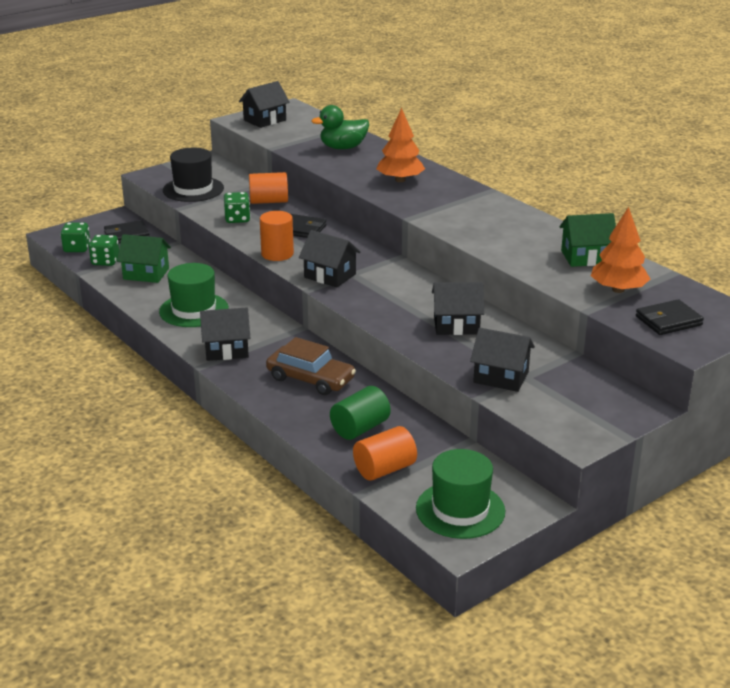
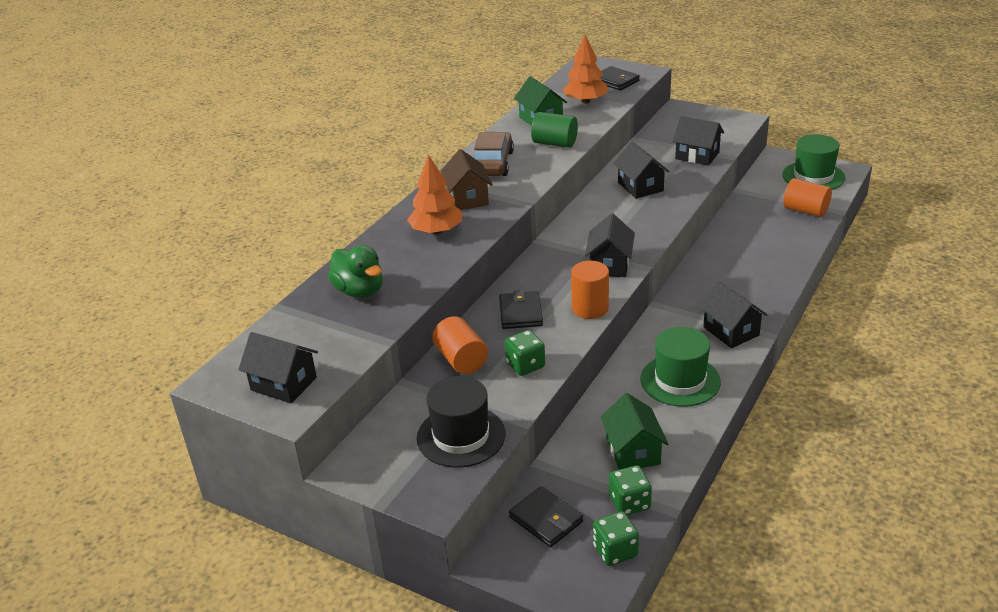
camera: 110 degrees left, 5 degrees up
(310, 379) = (730, 273): brown car -> brown car (492, 163)
(360, 428) = (770, 232): green cylinder -> green cylinder (554, 143)
(443, 198) = (467, 198): none -> brown house
(501, 377) = (697, 155): black house -> black house turned 60 degrees counterclockwise

